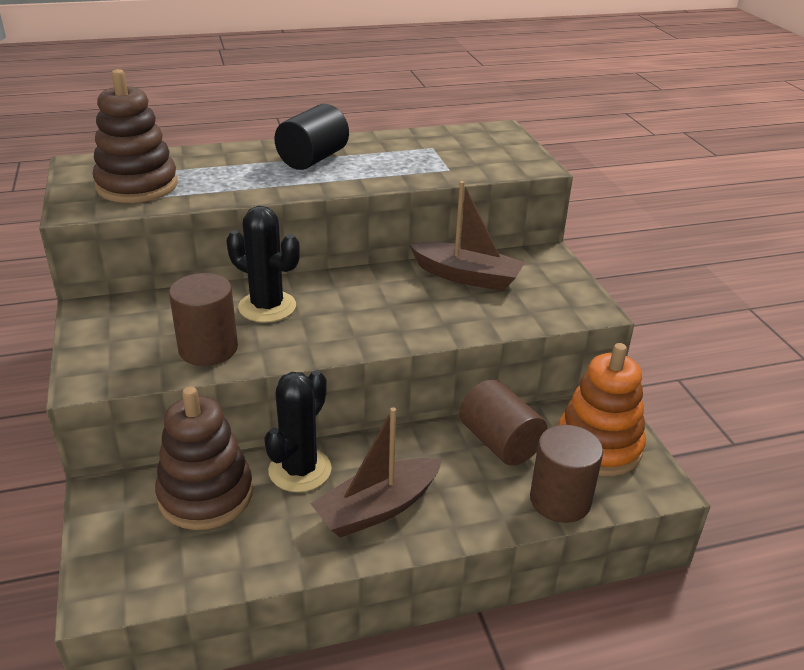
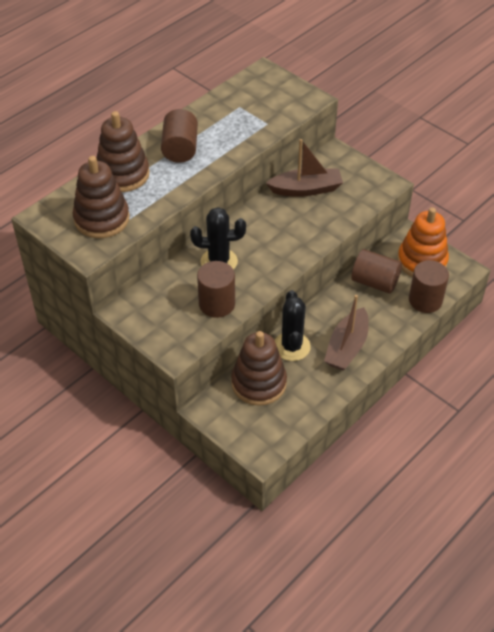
camera: 30 degrees left, 15 degrees up
(217, 159) = (123, 174): none -> brown stacking toy
(313, 159) = (180, 149): black cylinder -> brown cylinder

